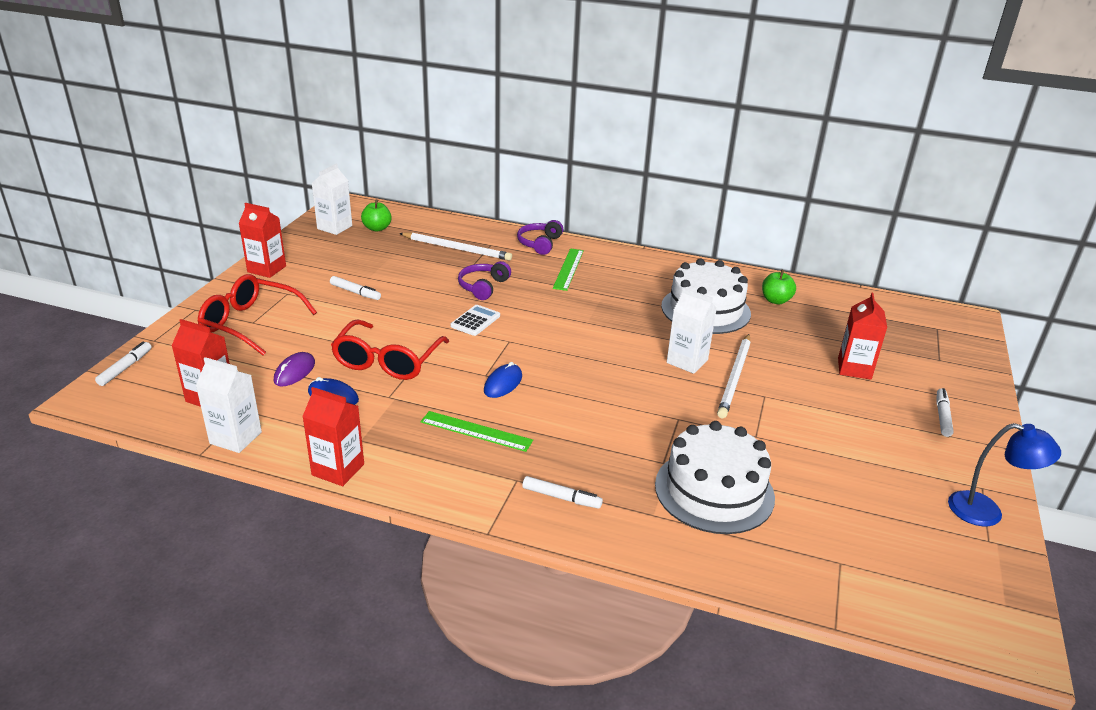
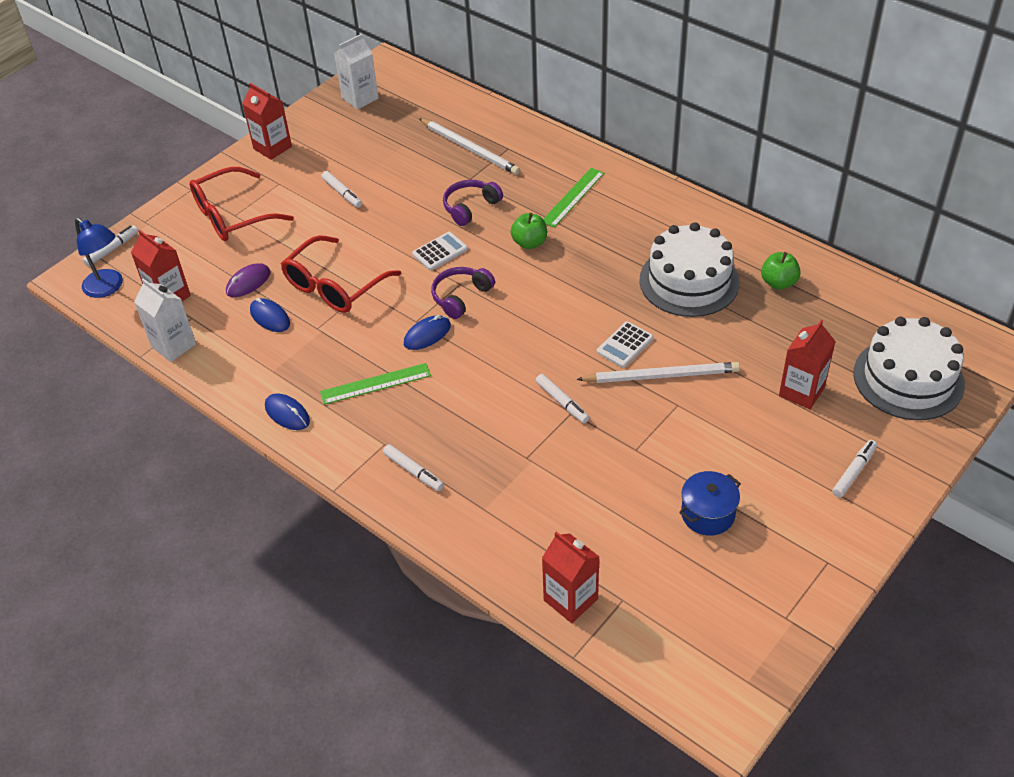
camera: 25 degrees right, 15 degrees up
(250, 323) = (232, 216): red glasses -> red glasses turned 75 degrees counterclockwise
(338, 469) = (242, 397): red carton -> red carton (570, 599)
(377, 228) = (402, 106): green apple -> green apple (529, 243)
(397, 474) = (287, 414): none -> blue mouse
(476, 431) = (375, 384): green ruler -> green ruler turned 60 degrees counterclockwise
(540, 244) = (562, 155): purple headphones -> purple headphones (461, 297)
(664, 413) = (562, 402): none -> white marker
(687, 361) = (625, 345): white carton -> white calculator
(714, 491) = (555, 499): white cake -> white cake (908, 378)
(734, 377) = (661, 376): white pencil -> white pencil turned 135 degrees counterclockwise
(856, 473) = (708, 514): none -> blue pot
(986, 512) = (809, 588): blue lamp -> blue lamp (108, 288)

